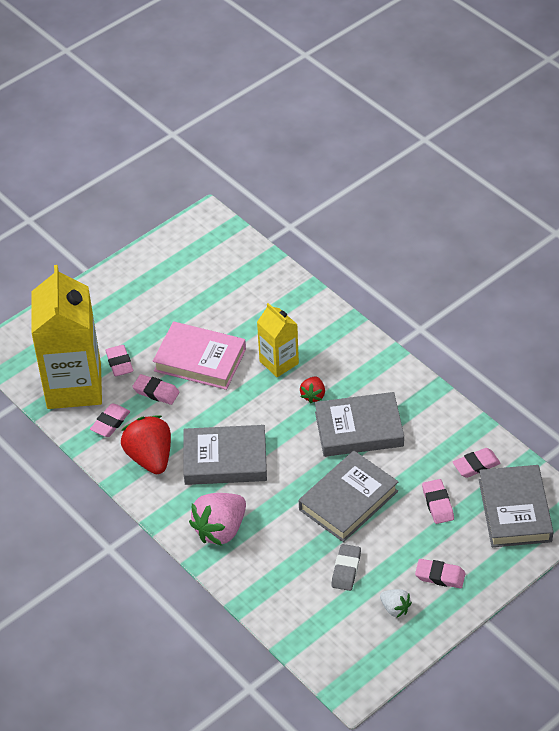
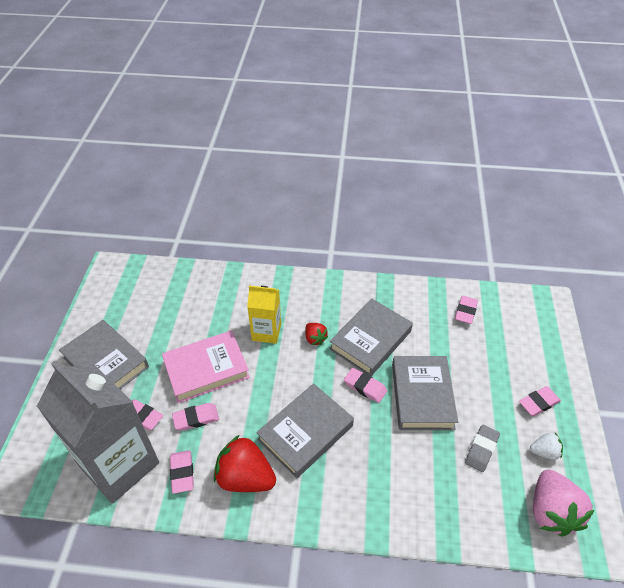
camera: 45 degrees left, 0 degrees up
(74, 386) = (119, 464): yellow carton -> grey carton
(220, 530) = (363, 494): pink strawberry -> pink strawberry (551, 511)
(346, 569) = (481, 449): grey eraser -> grey eraser turned 60 degrees clockwise
(437, 504) = (476, 354): pink eraser -> pink eraser (365, 387)
(514, 510) = (521, 324): grey book -> grey book (106, 362)

